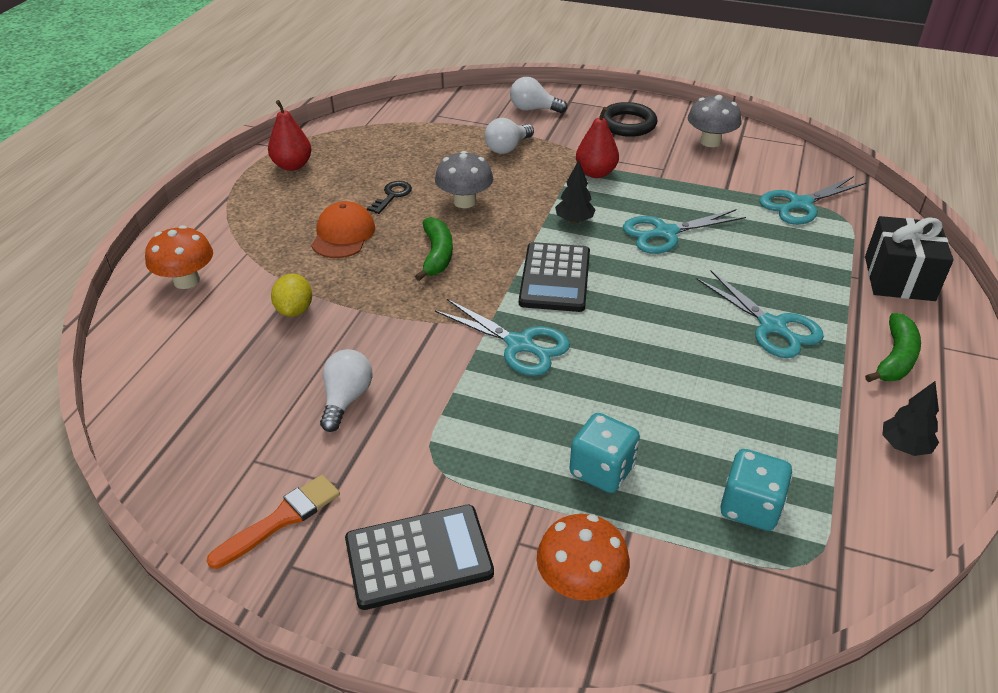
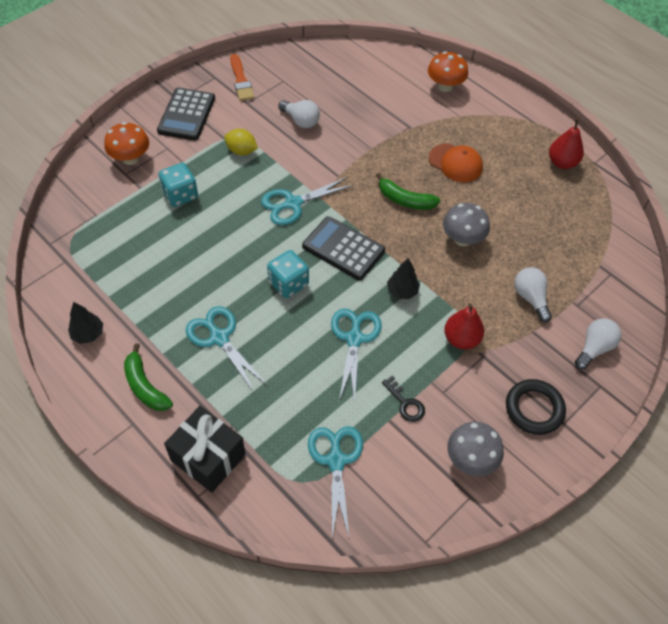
camera: 115 degrees right, 15 degrees up
(294, 310) = (388, 121): yellow lemon -> yellow lemon (241, 151)
(392, 196) = (491, 202): black key -> black key (405, 403)
(750, 507) = (113, 239): turquoise dice -> turquoise dice (288, 283)
(773, 327) = (219, 338): turquoise scissors -> turquoise scissors turned 60 degrees clockwise

